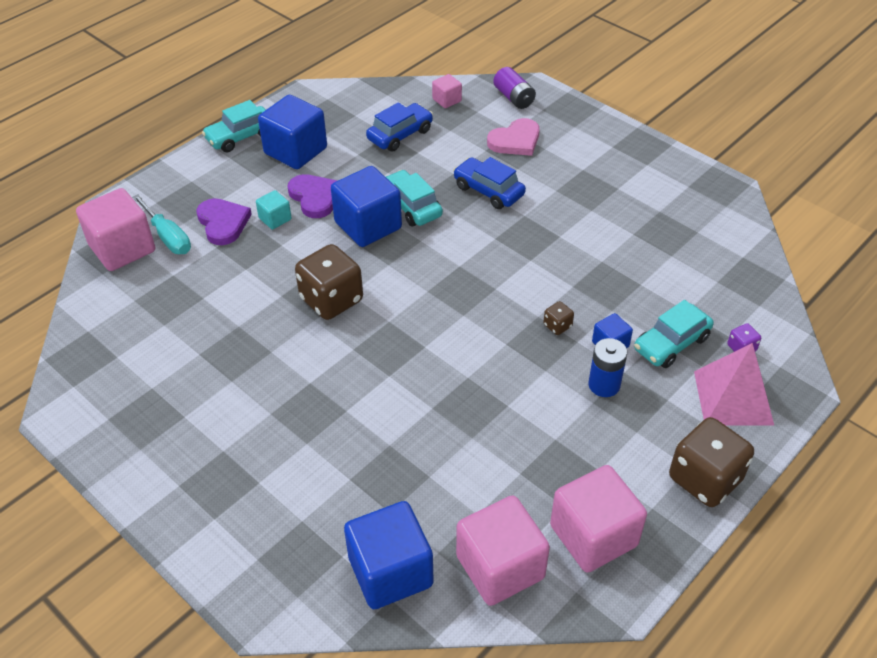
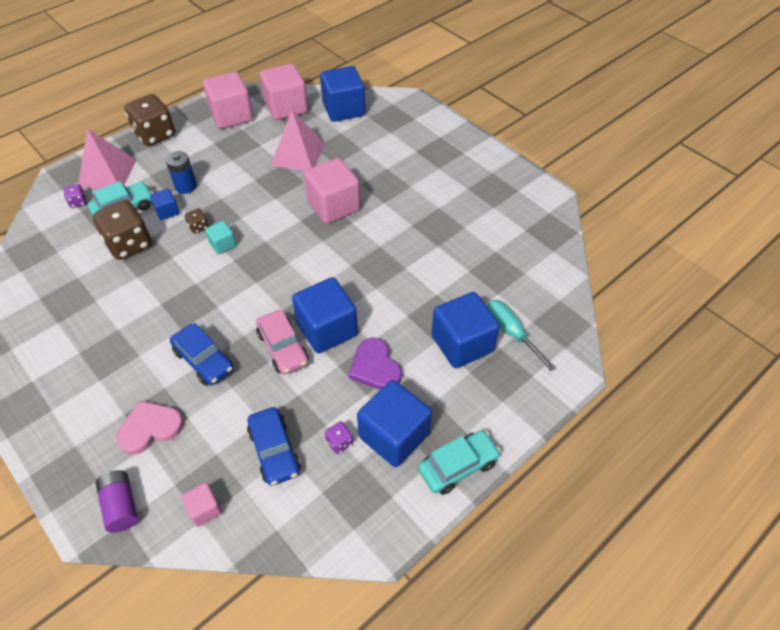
camera: 175 degrees left, 5 degrees up
(122, 248) = (549, 323): pink cube -> pink cube (333, 206)
(223, 223) = (462, 344): purple heart -> blue cube
(275, 219) = (413, 344): turquoise cube -> turquoise cube (223, 244)
(331, 300) = (365, 260): brown dice -> brown dice (129, 244)
(344, 143) = (339, 442): none -> purple dice
(400, 135) = (274, 451): blue car -> blue car turned 75 degrees counterclockwise
(411, 206) = (283, 348): turquoise car -> pink car
(452, 458) = (298, 154): none -> pink pyramid

